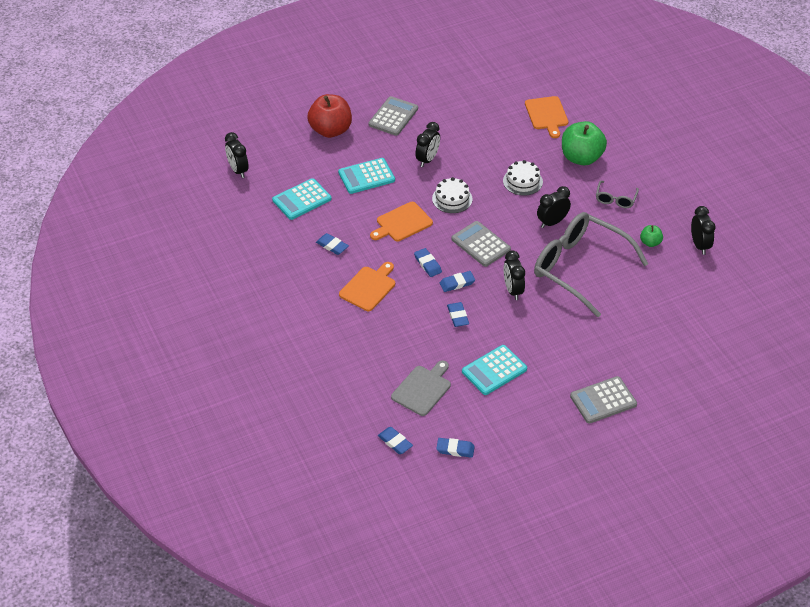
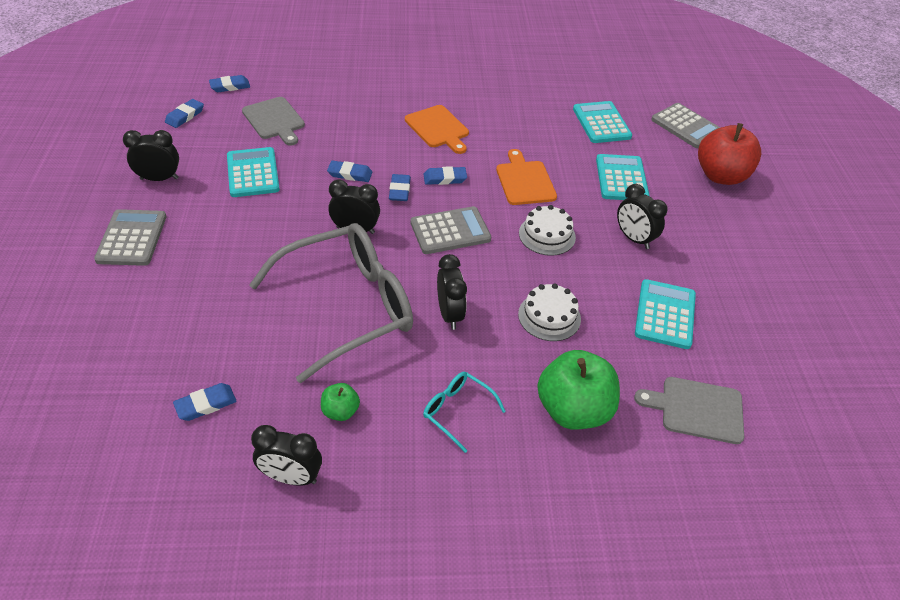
camera: 110 degrees right, 0 degrees up
(238, 170) = (669, 96): black clock -> black clock (159, 179)
(332, 246) = (516, 123): blue eraser -> blue eraser (206, 404)
(393, 117) = (735, 236): grey calculator -> grey calculator (686, 126)
(486, 136) = (665, 314): none -> turquoise calculator
(547, 115) = (697, 409): orange cutting board -> grey cutting board
(615, 199) = (457, 411): grey glasses -> turquoise glasses

